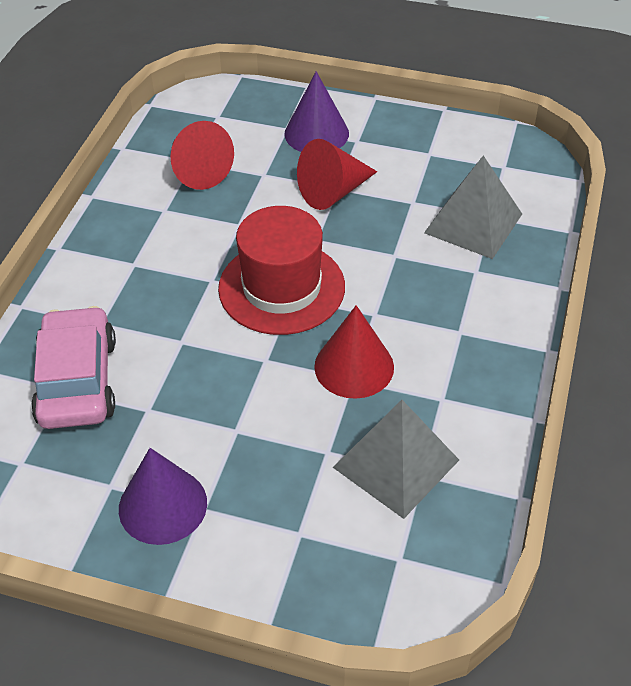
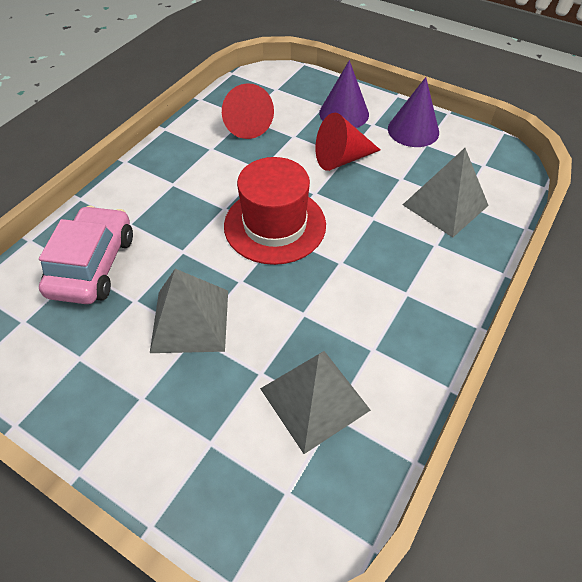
camera: 15 degrees right, 5 degrees up
(163, 505) = (111, 386): purple cone -> purple cone (413, 130)
(224, 416) = (190, 320): none -> grey pyramid
(354, 366) = (309, 303): red cone -> none

